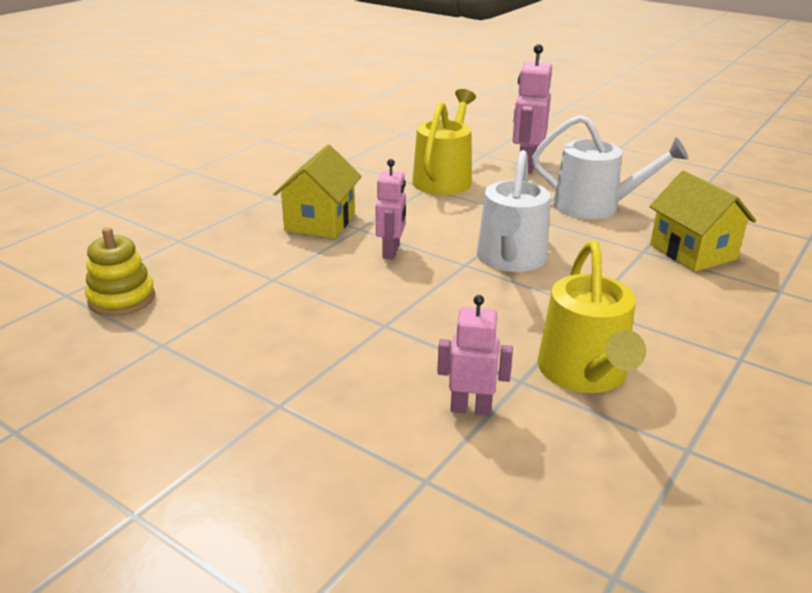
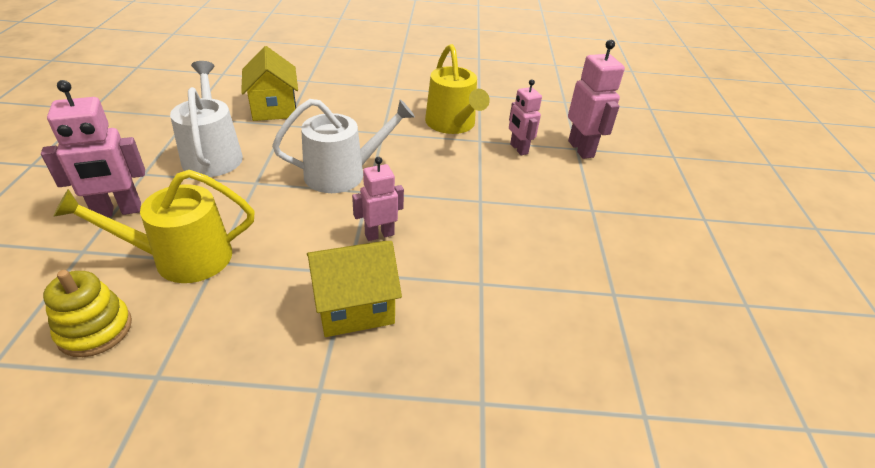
camera: 125 degrees left, 10 degrees up
(122, 299) = (603, 364): yellow stacking toy -> yellow stacking toy (95, 330)
(419, 485) = (581, 149): none -> pink robot
(584, 373) = (452, 124): yellow watering can -> yellow watering can turned 105 degrees clockwise
(692, 252) = (274, 108): yellow house -> yellow house turned 45 degrees counterclockwise

